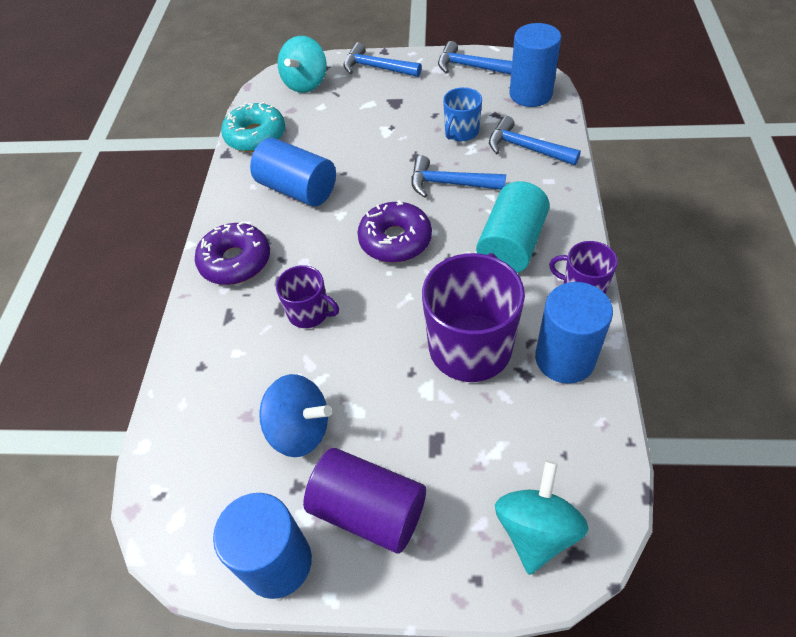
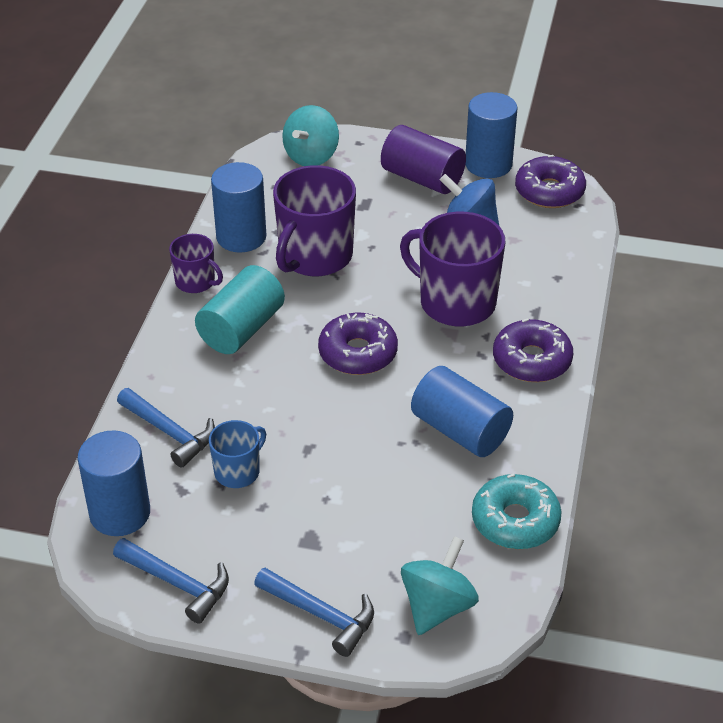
camera: 175 degrees left, 10 degrees down
(194, 516) = (549, 191): none -> purple donut
(309, 313) = (455, 302): purple mug -> purple mug, size x1.88
(450, 184) = (278, 404): blue hammer -> none

